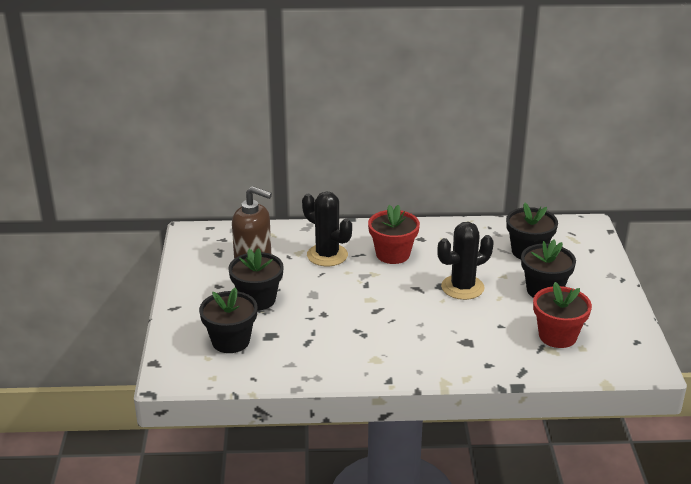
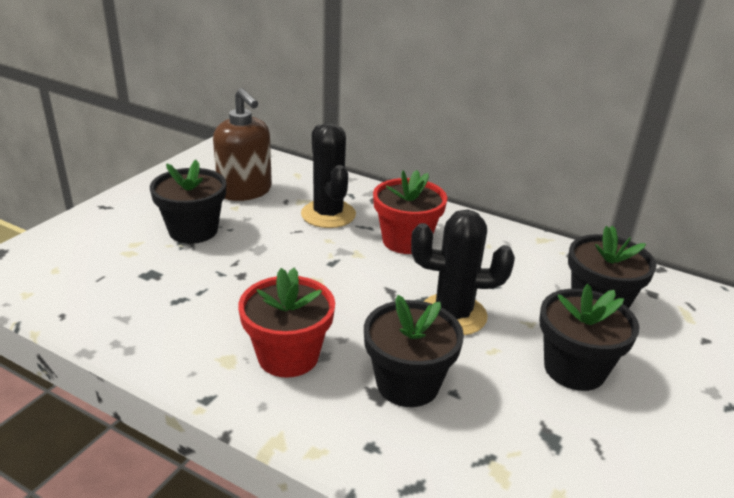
camera: 30 degrees right, 0 degrees up
(230, 341) = (103, 262): black flower pot -> black flower pot (407, 384)
(557, 336) = (532, 453): red flower pot -> red flower pot (288, 356)

